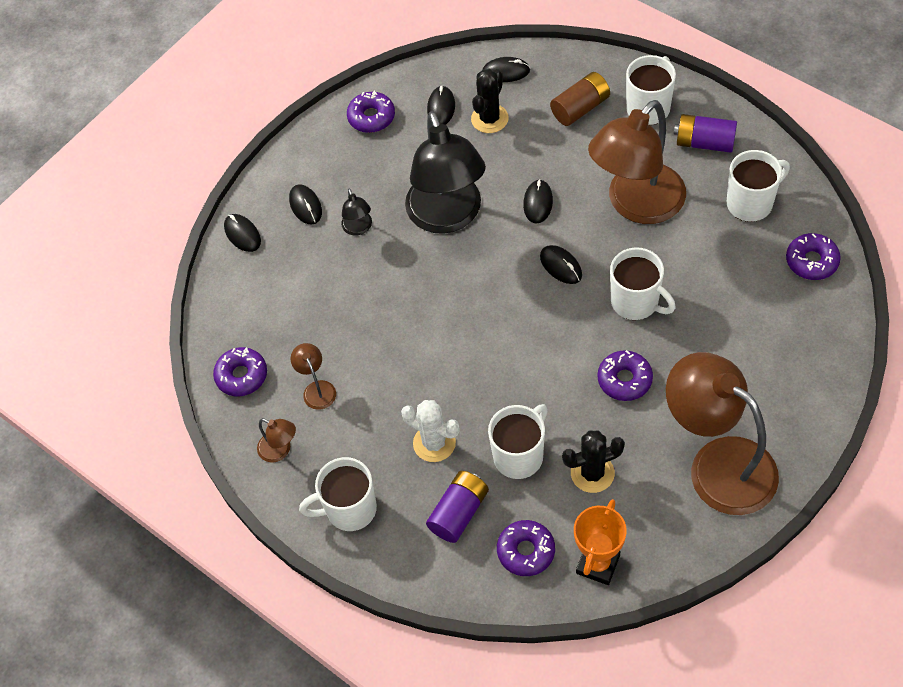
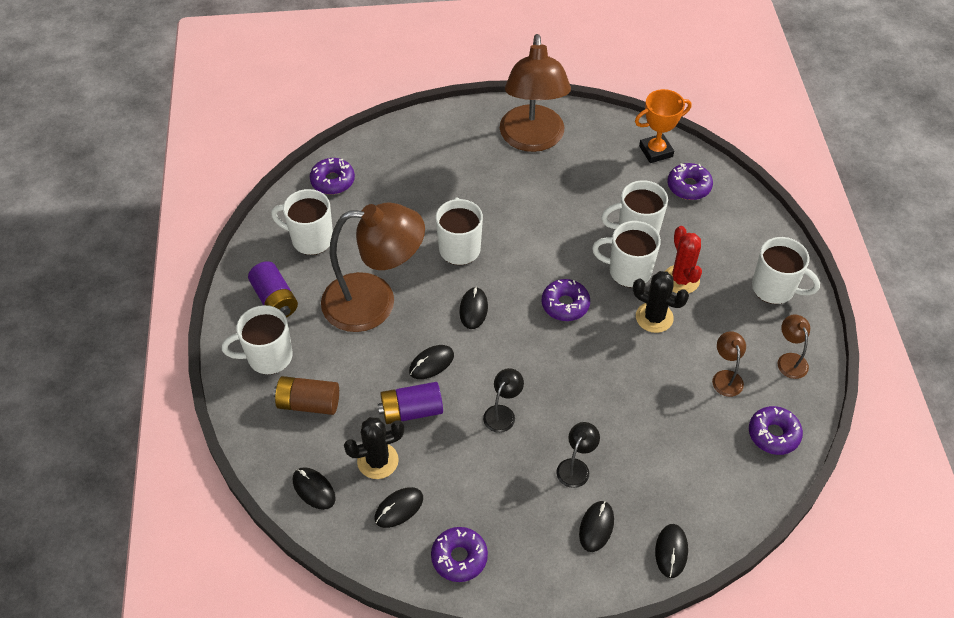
camera: 140 degrees left, 5 degrees down
(317, 389) = (726, 377): brown lamp -> brown lamp turned 150 degrees clockwise
(434, 443) = (681, 280): white cactus -> red cactus
(448, 216) = (502, 413): black lamp -> black lamp, size x0.41
(459, 513) = (707, 233): purple battery -> purple battery (411, 411)
(484, 410) = (628, 271): none -> white mug
(592, 473) = (605, 189): black cactus -> black cactus (654, 317)
(624, 380) = (525, 216): purple donut -> purple donut (565, 304)

